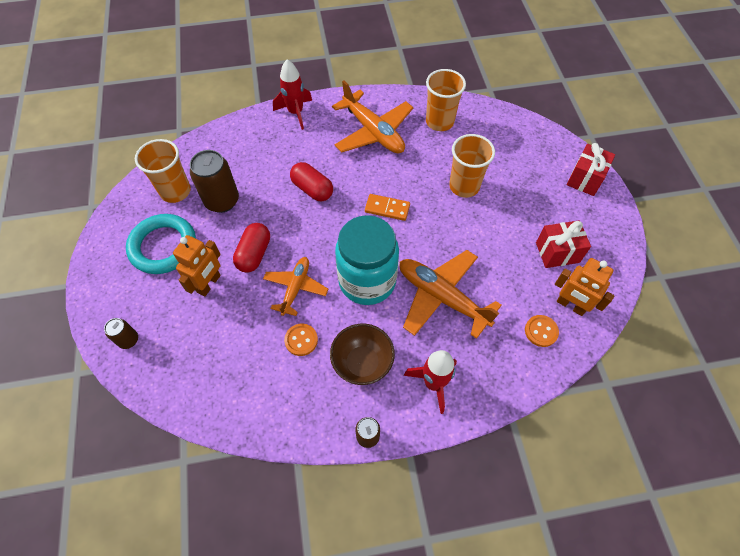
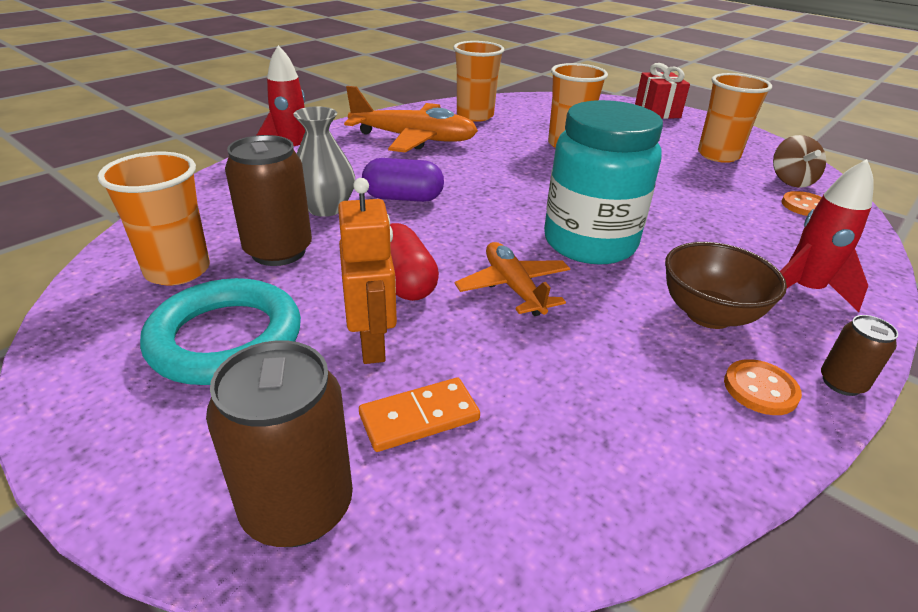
camera: 40 degrees left, 25 degrees down
(128, 340) = (298, 507): brown can -> brown can, size x1.91
(268, 177) = (325, 208): none -> grey vase
(301, 340) = (602, 334): orange button -> orange button (760, 389)
(312, 189) = (403, 198): red capsule -> purple capsule
(387, 208) = (517, 183): orange domino -> orange domino (419, 417)
(442, 297) = (684, 221): orange plane -> none
(557, 252) = (718, 155): red gift -> orange cup
(570, 305) = (791, 181): orange robot -> brown spinning top

